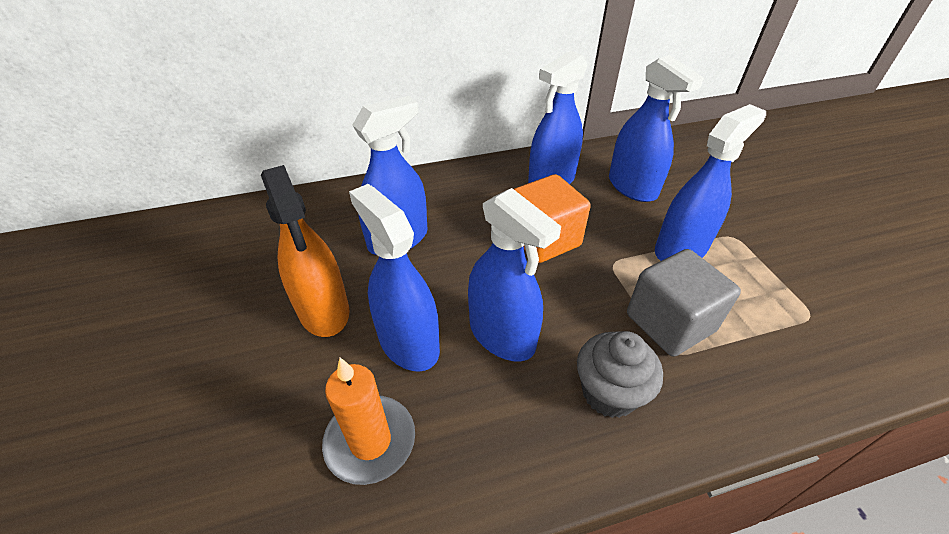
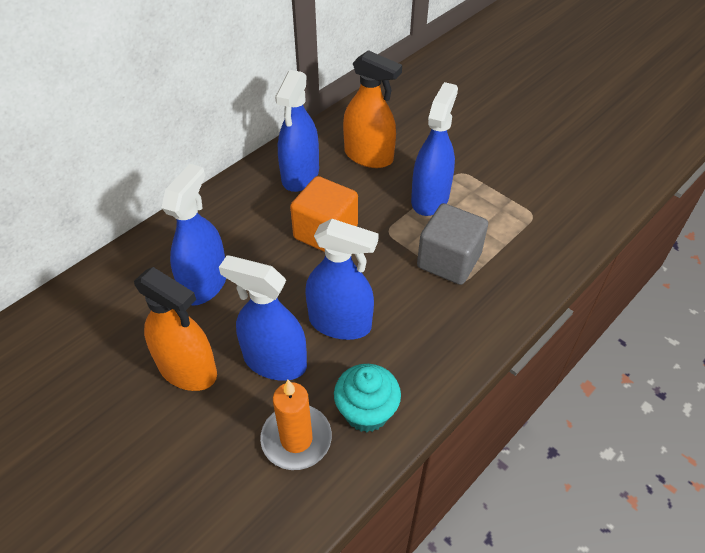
camera: 30 degrees left, 5 degrees up
(467, 453) = (366, 412): none -> turquoise cupcake
(609, 393) = (434, 328): grey cupcake -> none
(632, 187) = (368, 156): blue spray bottle -> orange spray bottle

